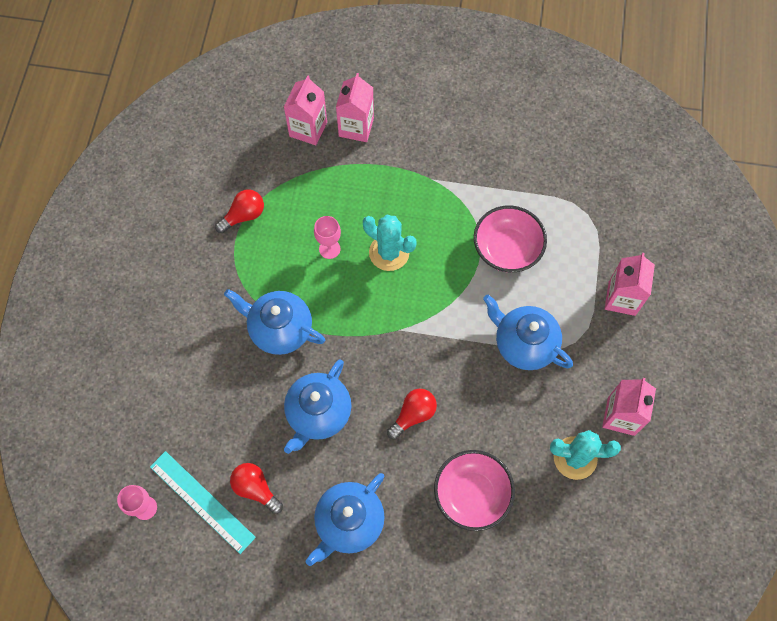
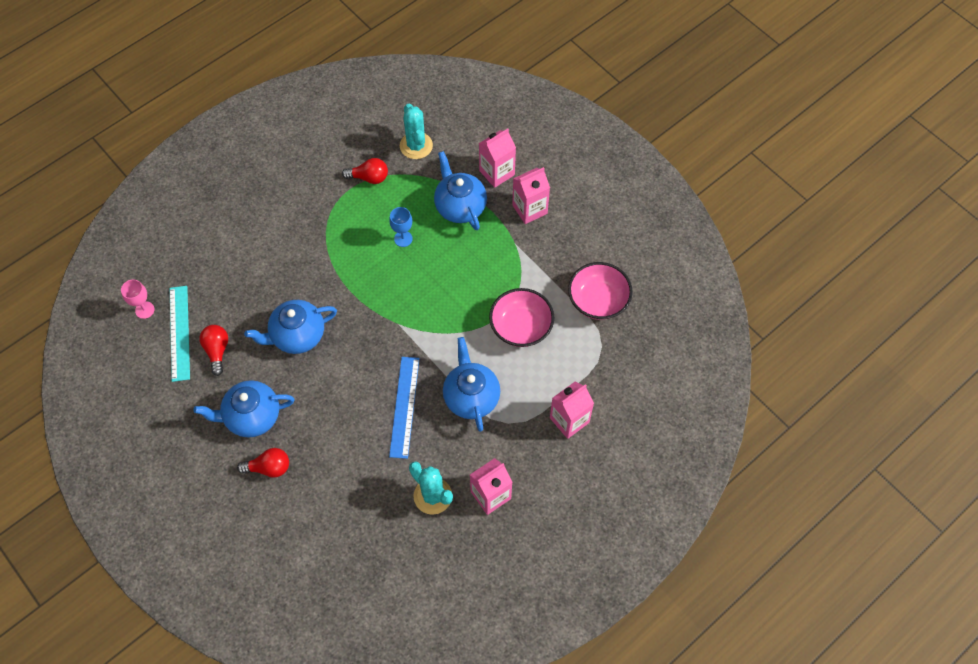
camera: 40 degrees right, 5 degrees down
(279, 329) = (323, 265): blue teapot -> blue teapot (460, 206)
(308, 129) = (463, 151): pink carton -> pink carton (529, 209)
(329, 249) = (403, 239): pink goblet -> blue goblet
(389, 252) = (439, 270): turquoise cactus -> turquoise cactus (416, 146)
(413, 415) = (355, 384): red light bulb -> red light bulb (269, 467)
(472, 494) = (343, 463): pink bowl -> pink bowl (598, 300)
(476, 399) = (404, 406): none -> blue ruler

